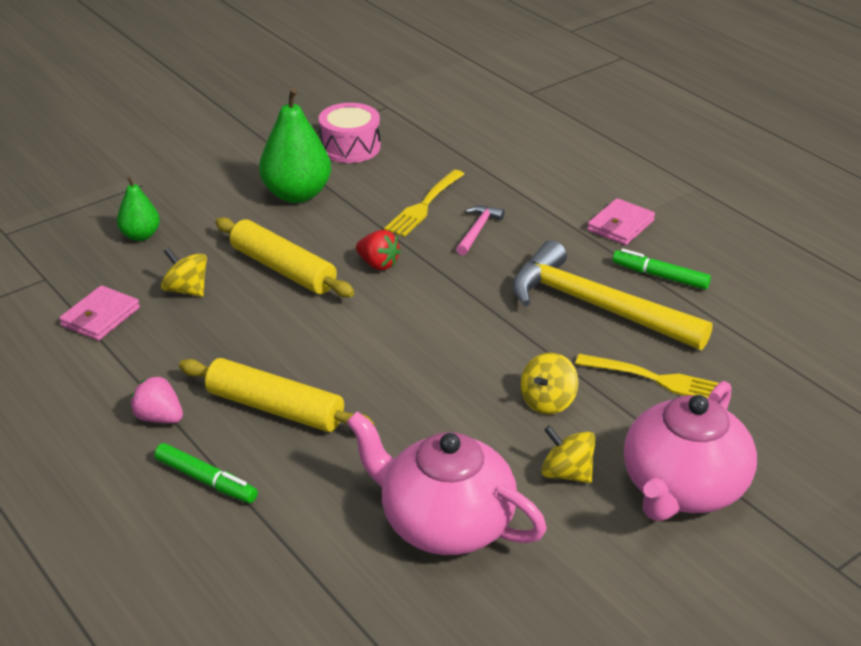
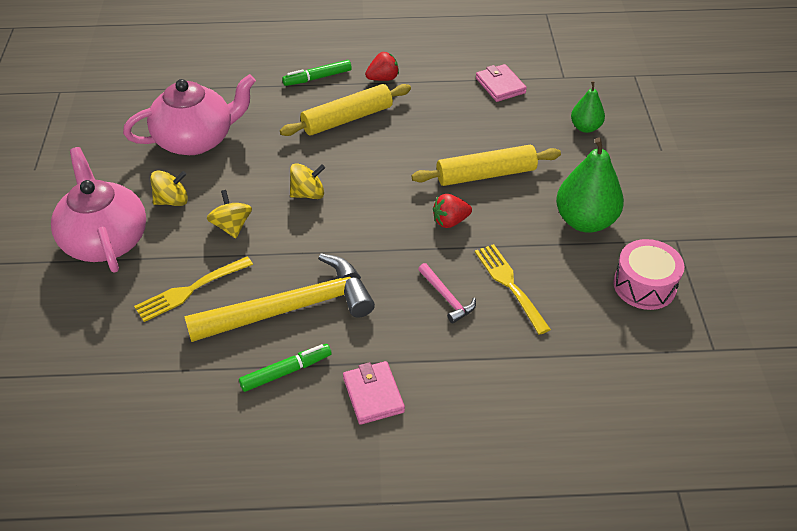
camera: 125 degrees right, 10 degrees up
(159, 418) = (383, 78): pink strawberry -> red strawberry
(186, 290) = (499, 126): yellow spinning top -> yellow spinning top (308, 194)

